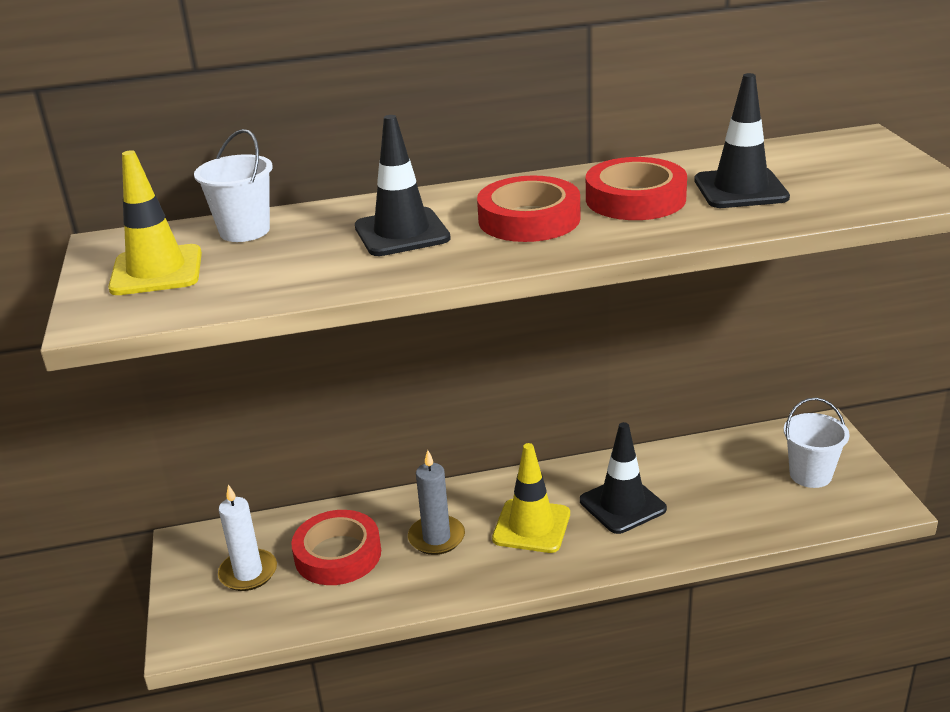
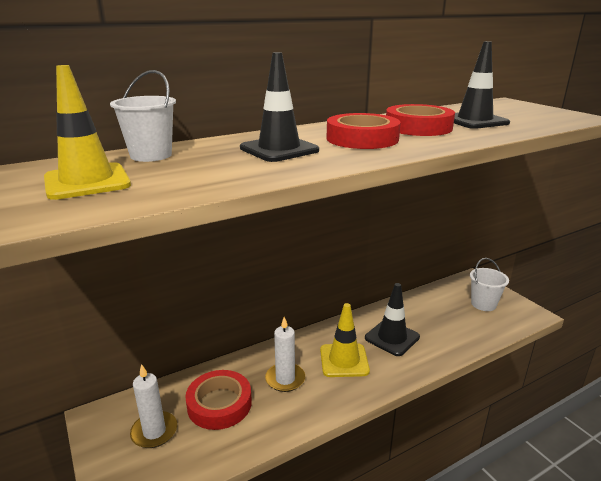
camera: 20 degrees left, 5 degrees down
(436, 538) = (285, 379): grey candle -> white candle

